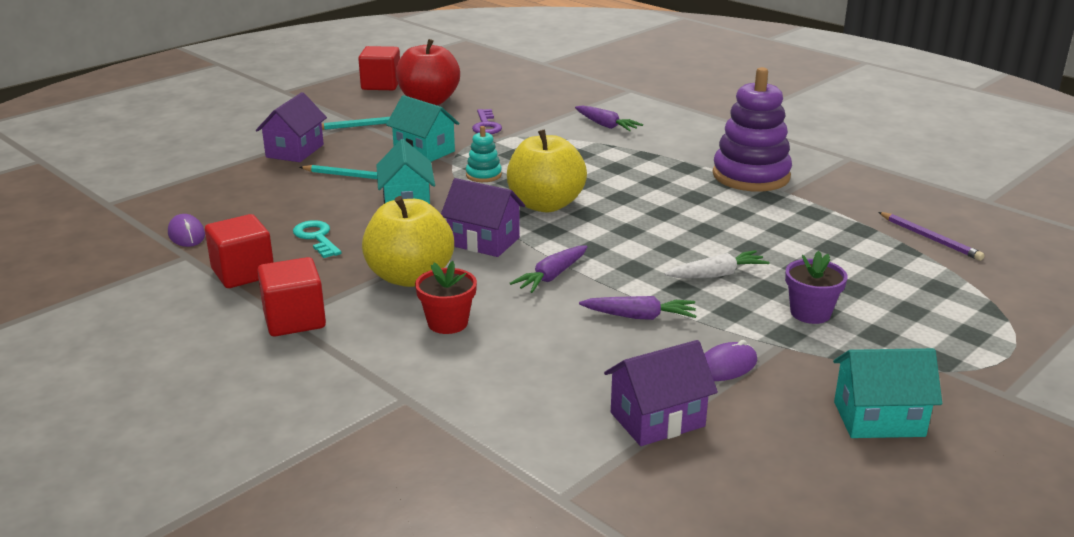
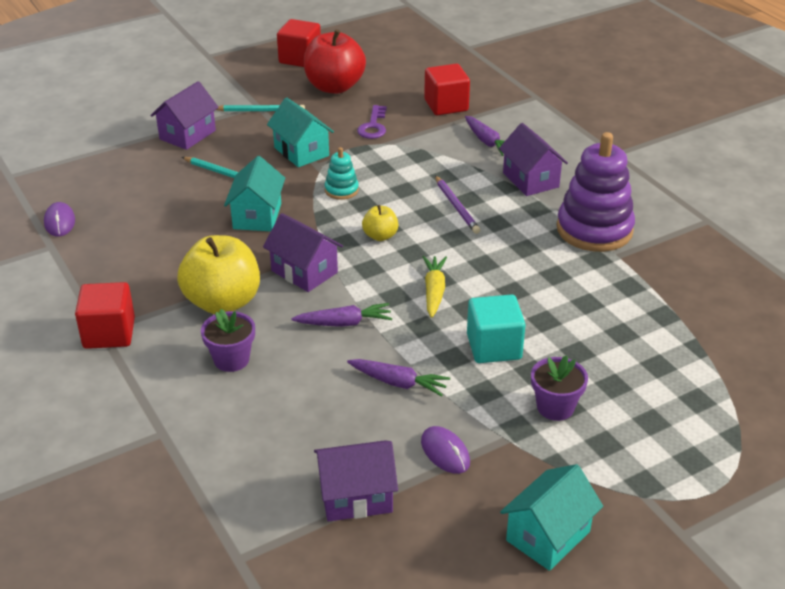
camera: 15 degrees right, 10 degrees up
(243, 273) = (88, 274): red cube -> red cube (446, 105)
(316, 238) = (164, 243): turquoise key -> none
(447, 323) = (231, 359): red flower pot -> purple flower pot
(545, 205) = (380, 236): yellow apple -> yellow apple, size x0.49
(551, 276) = (344, 323): purple carrot -> purple carrot turned 150 degrees counterclockwise
(628, 240) = (434, 291): none -> yellow carrot
(665, 147) = (530, 180): none -> purple house
(717, 274) = (494, 347): white carrot -> turquoise cube
(726, 366) = (445, 452): purple mouse -> purple mouse turned 75 degrees clockwise
(879, 419) = (548, 536): turquoise house -> turquoise house turned 60 degrees counterclockwise
(930, 238) = (726, 338): purple pencil -> purple pencil (456, 206)

